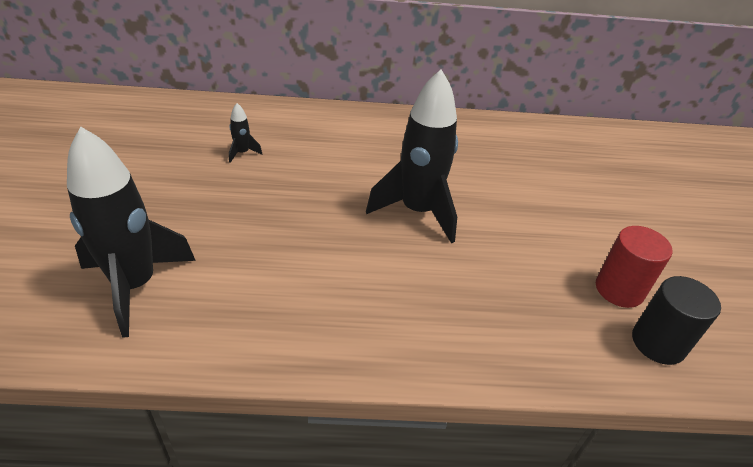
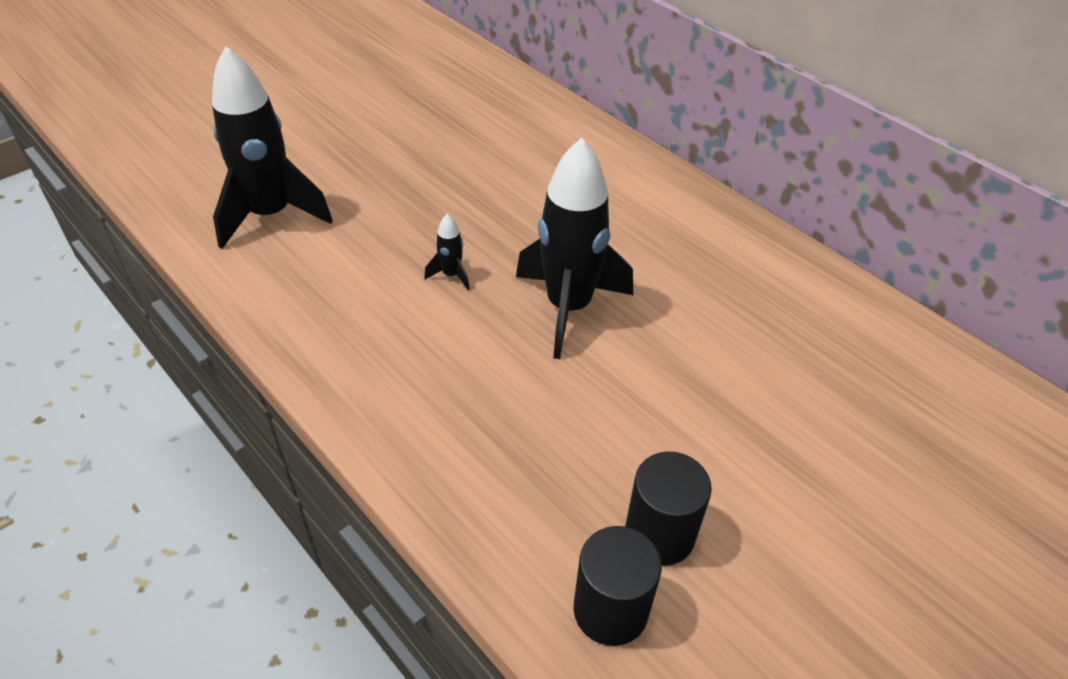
camera: 50 degrees right, 5 degrees up
(242, 153) = (490, 153): black rocket -> black rocket (451, 275)
(619, 289) = (659, 534): red cylinder -> black cylinder

